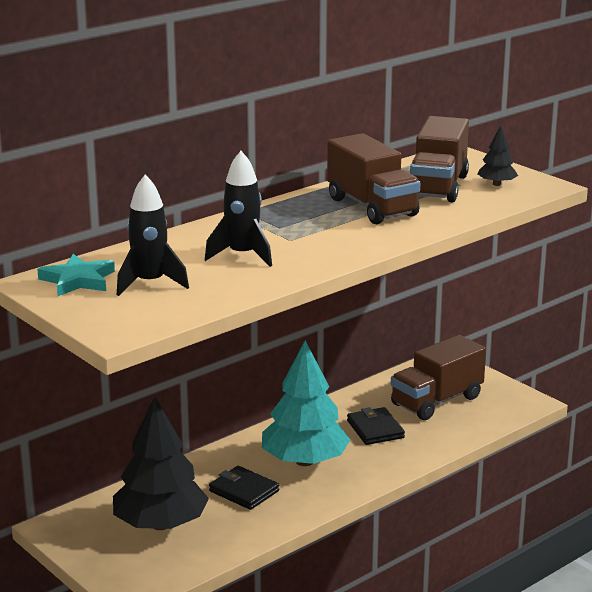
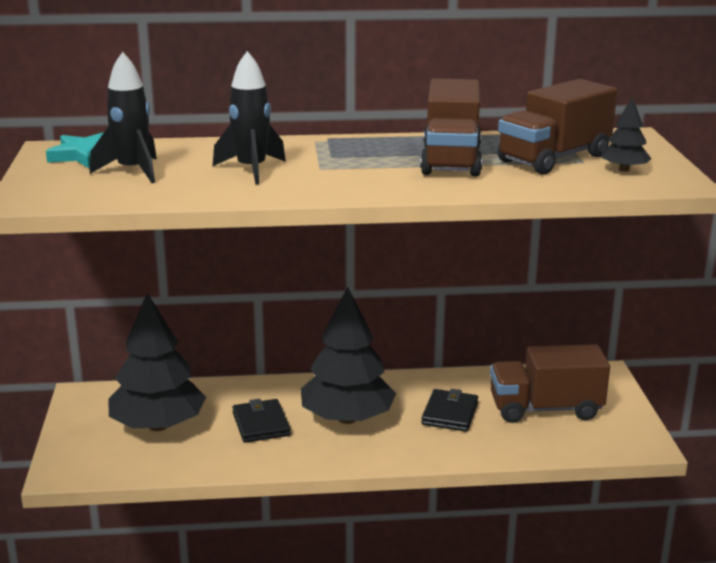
camera: 35 degrees right, 0 degrees up
(304, 461) = (347, 418): turquoise tree -> black tree

